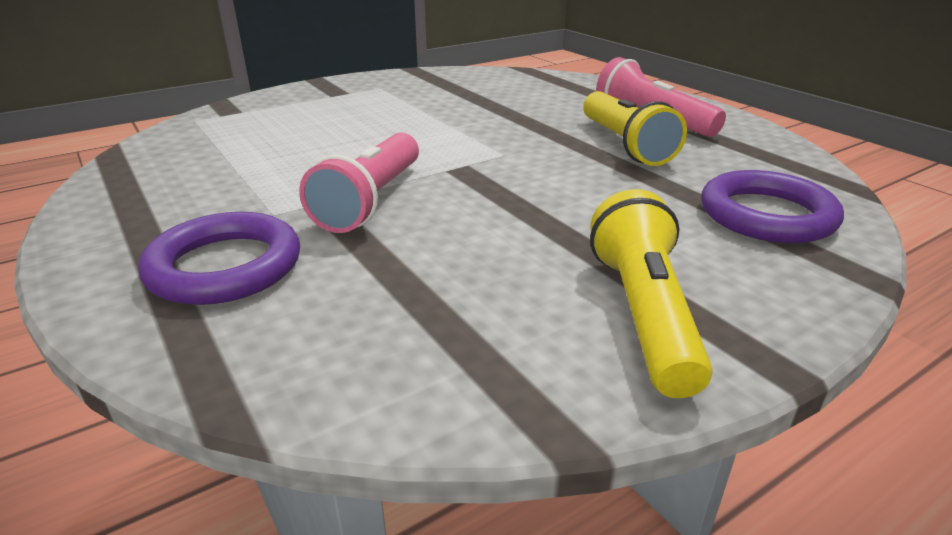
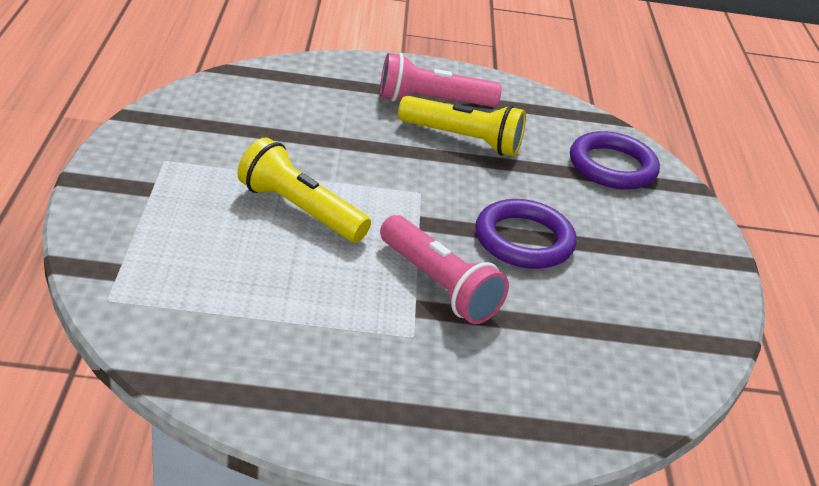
camera: 60 degrees left, 5 degrees up
(225, 266) = (481, 387): purple ring -> purple ring (524, 240)
(643, 314) = (671, 268): yellow flashlight -> yellow flashlight (299, 210)

